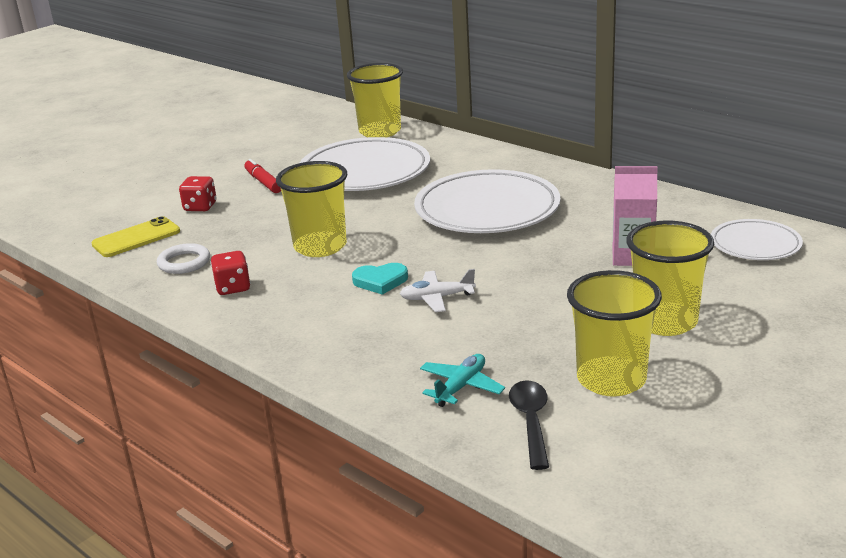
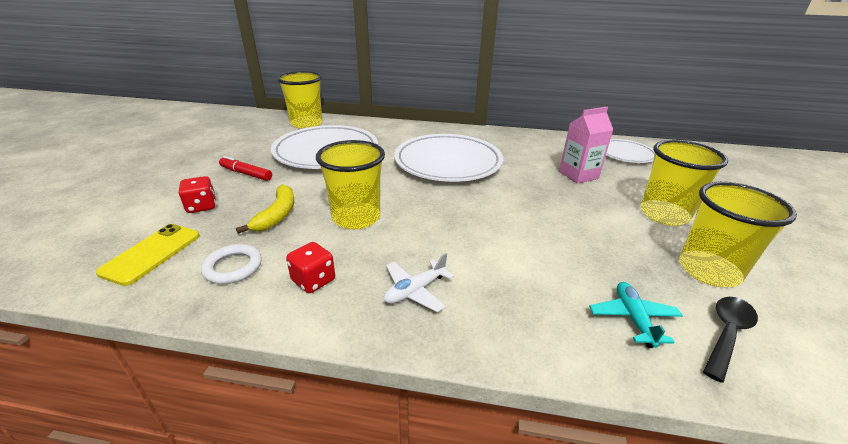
camera: 35 degrees left, 5 degrees up
(254, 228) = (277, 215): none -> yellow banana
(380, 281) = (442, 236): turquoise heart -> none
(437, 298) = (503, 238): white plane -> white plane (415, 291)
(531, 422) = (726, 334): black spoon -> black spoon turned 75 degrees clockwise

